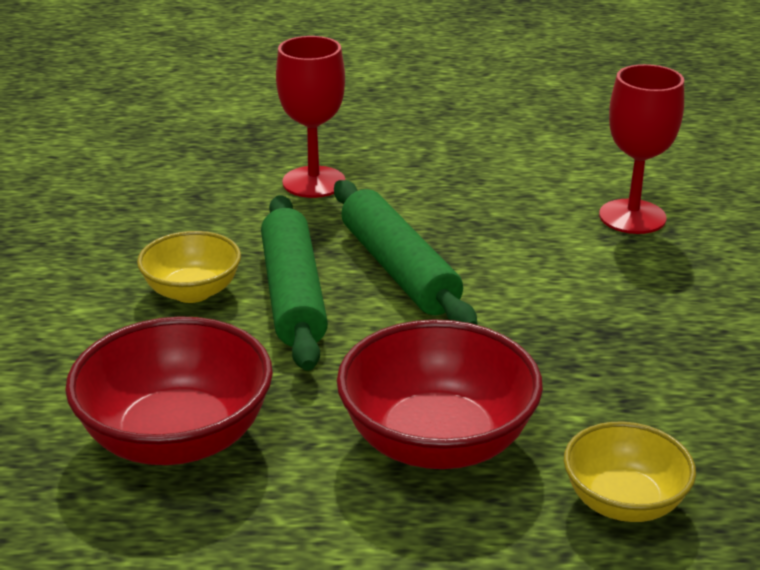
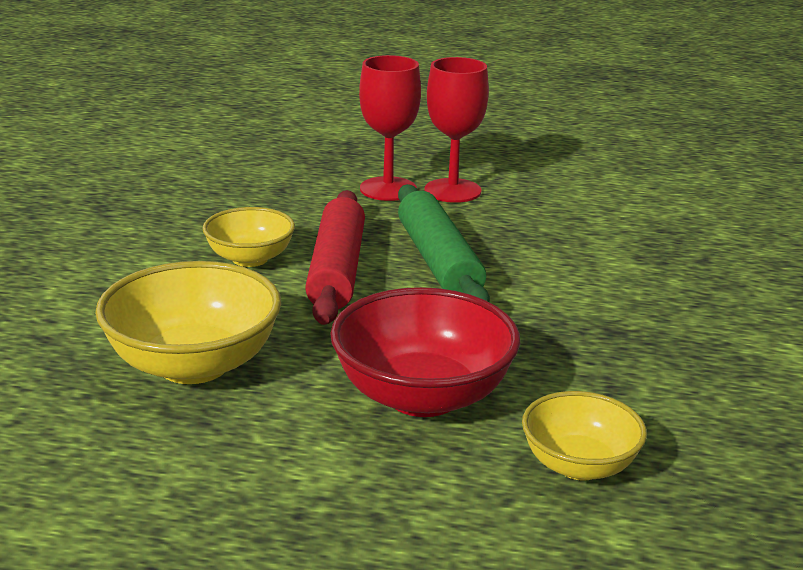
camera: 10 degrees right, 5 degrees down
(177, 438) = (193, 365): red bowl -> yellow bowl
(292, 295) = (336, 270): green rolling pin -> red rolling pin
(632, 217) = (671, 244): red goblet -> red goblet (452, 191)

